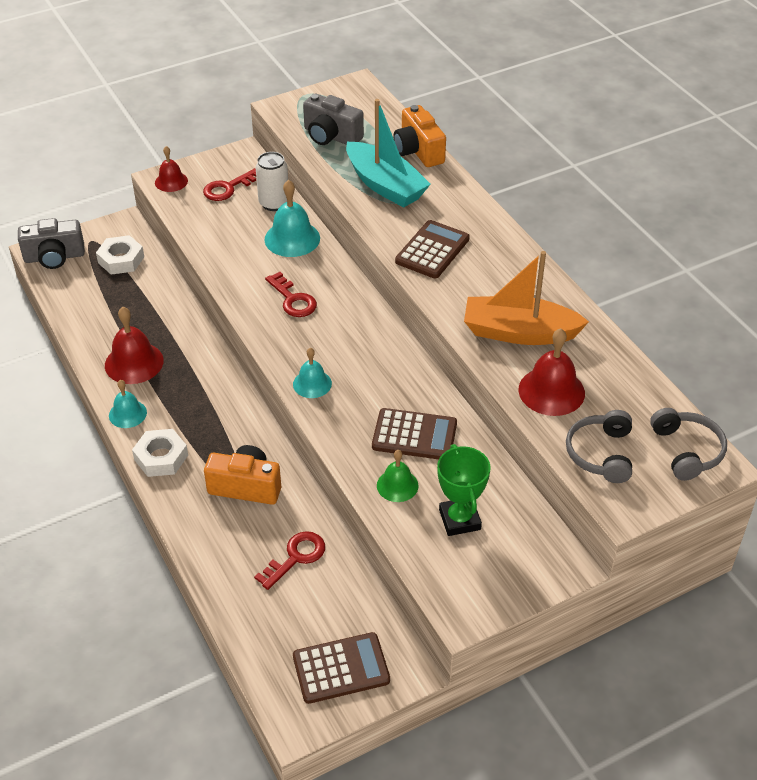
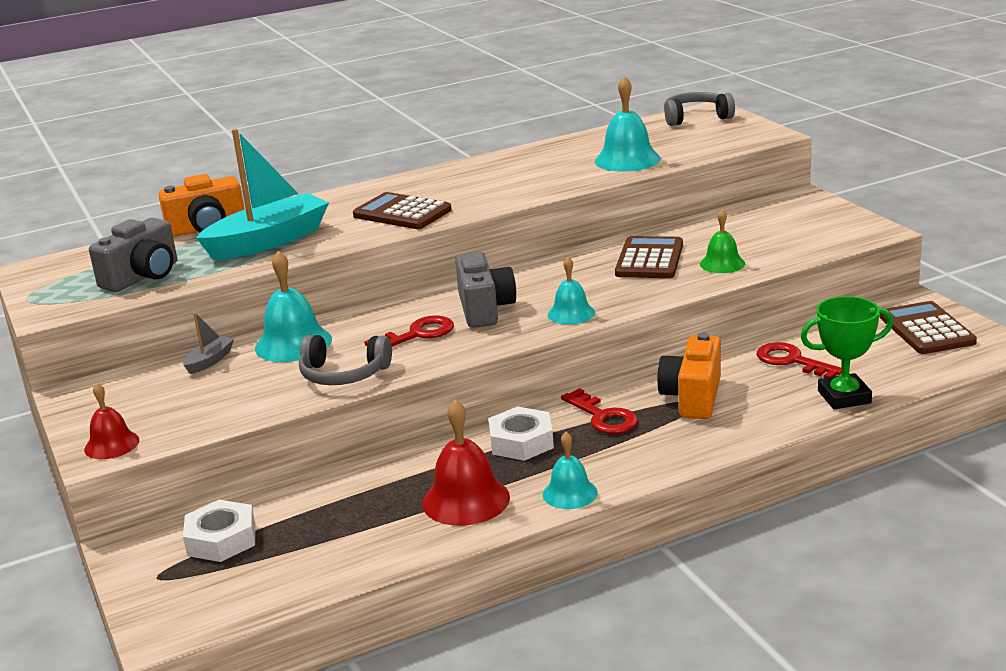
camera: 85 degrees left, 20 degrees down
(54, 257) = (186, 611): grey camera -> grey camera (485, 309)
(161, 457) = (650, 458): white nut -> white nut (521, 442)
(228, 188) = (155, 397): red key -> red key (603, 417)
(274, 203) = (210, 361): white can -> grey boat
(459, 520) = (761, 236): green trophy -> green trophy (844, 397)
(519, 332) = (543, 173): orange boat -> none
(551, 391) = (627, 160): red bell -> turquoise bell
(601, 454) = (706, 142): grey headphones -> grey headphones (343, 374)

